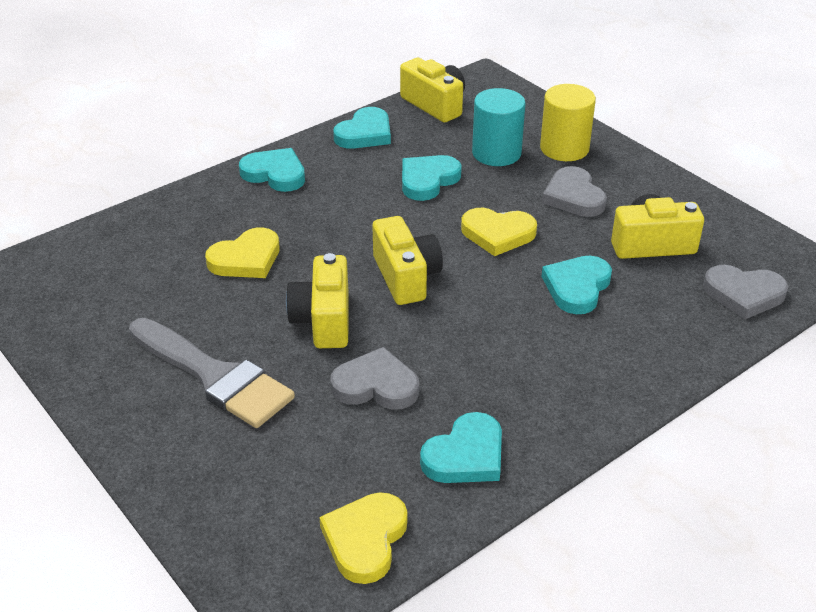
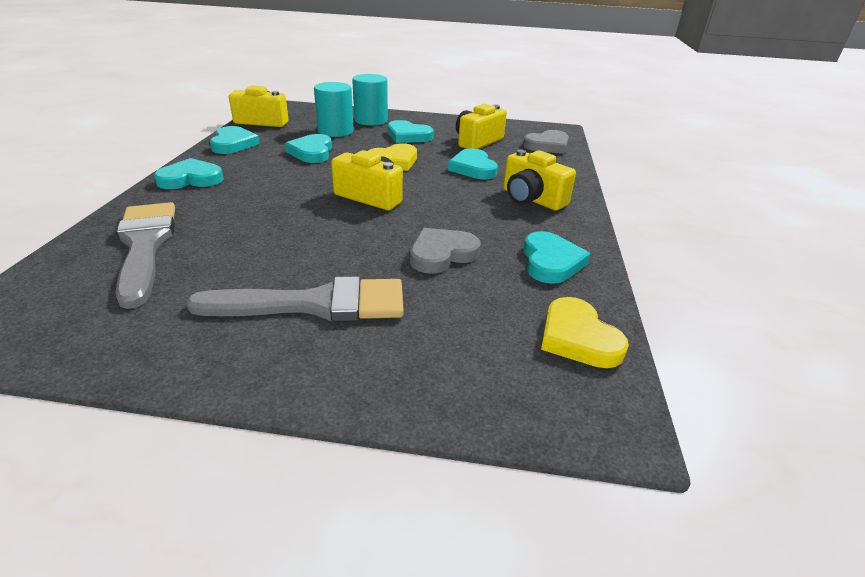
camera: 45 degrees left, 5 degrees down
(165, 245) = (145, 245): none -> grey brush
(246, 259) = (236, 228): yellow heart -> none
(323, 320) = (350, 237): yellow camera -> yellow camera (531, 199)
(564, 148) = (371, 120): yellow cylinder -> turquoise cylinder
(573, 197) = (408, 136): grey heart -> turquoise heart

